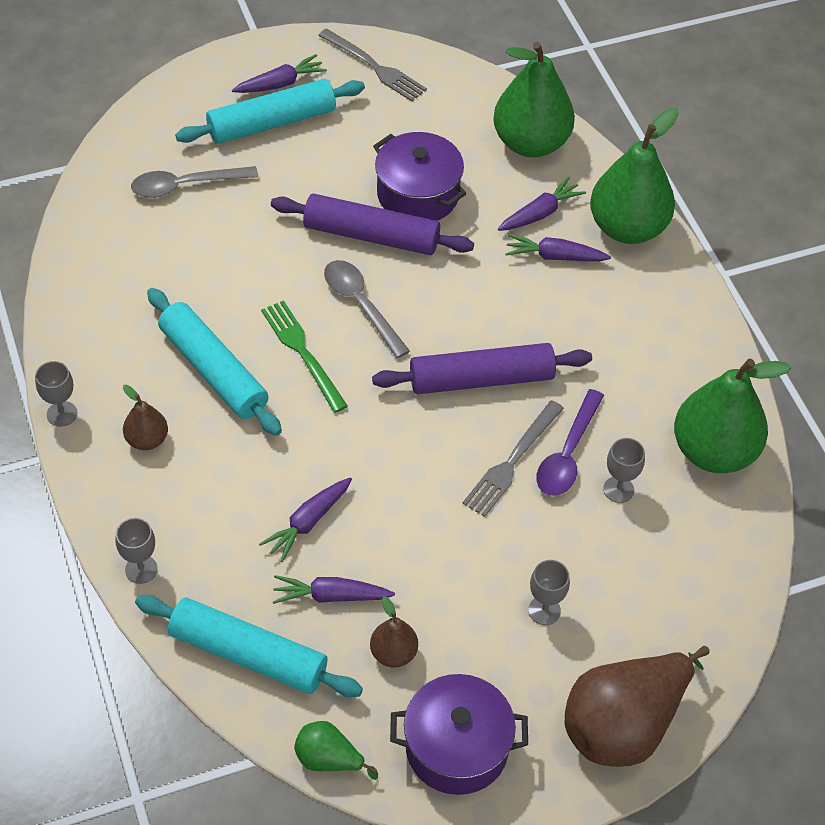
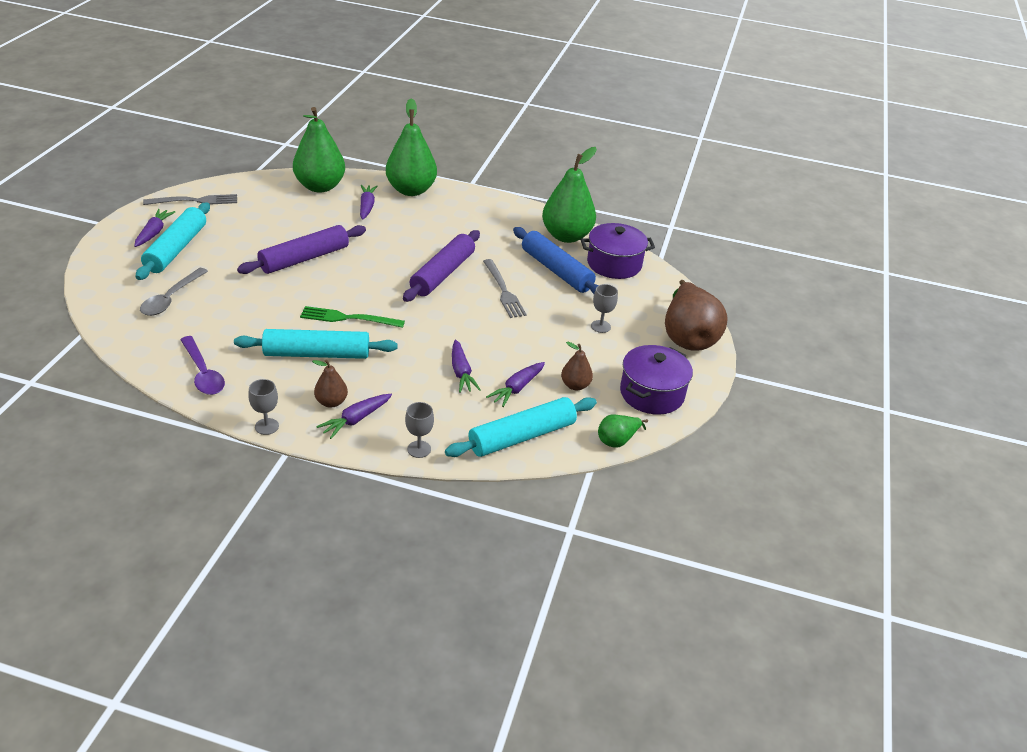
camera: 55 degrees left, 15 degrees down
(361, 305) = (345, 284): grey spoon -> none
(418, 194) = (300, 232): purple pot -> purple pot (614, 264)
(554, 256) = (398, 216): purple carrot -> purple carrot (356, 420)
(567, 453) = (519, 273): purple spoon -> purple spoon (203, 373)
(618, 489) = (556, 270): grey goblet -> blue rolling pin

